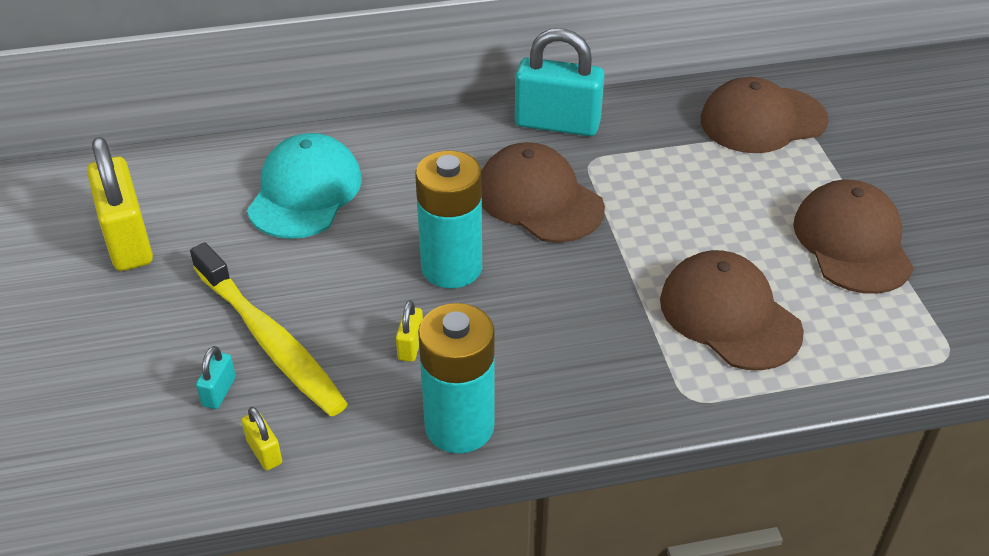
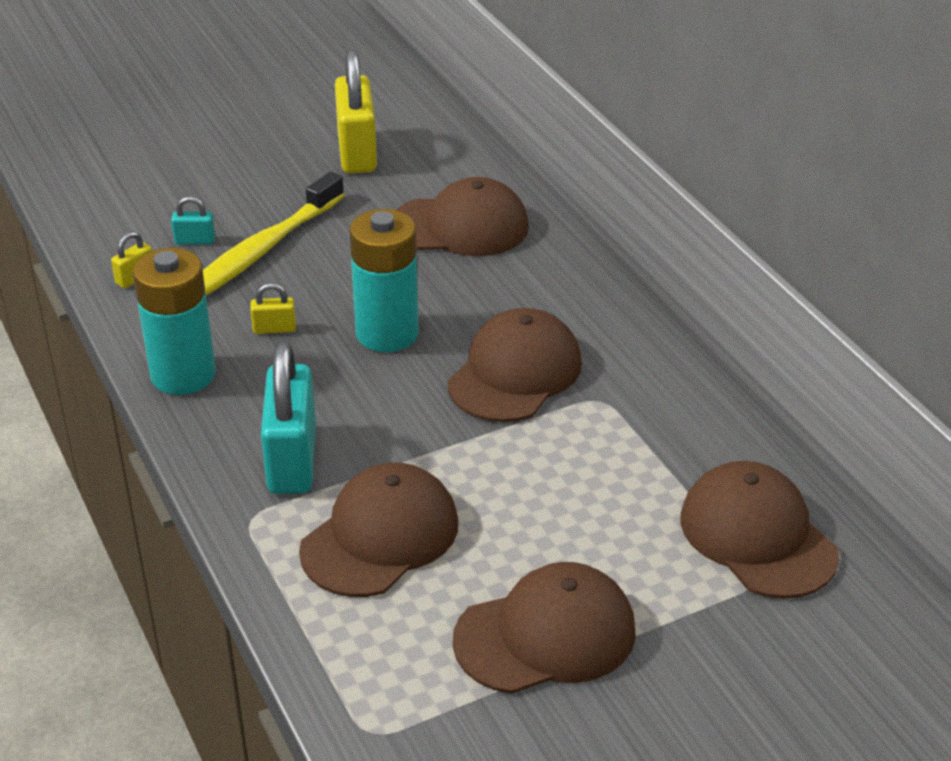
camera: 75 degrees right, 5 degrees down
(128, 240) = (357, 152): yellow padlock -> yellow padlock turned 60 degrees counterclockwise
(305, 192) = (460, 226): turquoise cap -> brown cap
(557, 124) = (654, 366): turquoise padlock -> turquoise padlock (292, 460)

